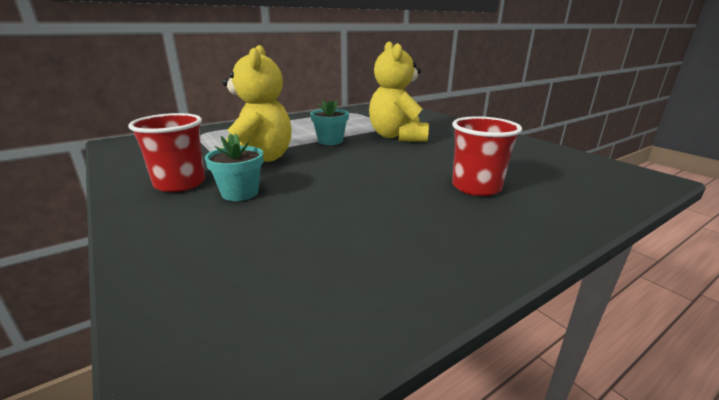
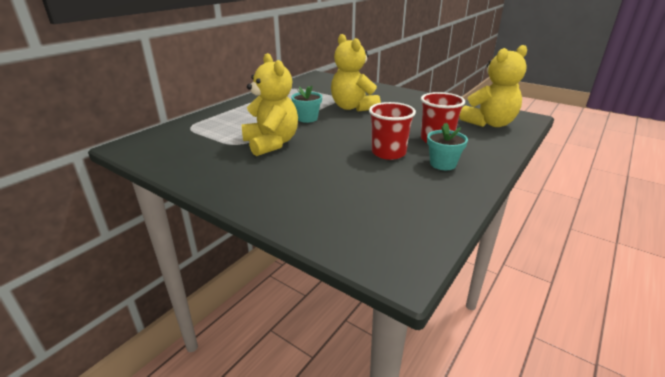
camera: 20 degrees left, 5 degrees up
(180, 183) = (236, 172): red cup -> red cup (388, 153)
(240, 193) = (291, 171): turquoise flower pot -> turquoise flower pot (443, 164)
(579, 178) = (489, 123): none -> yellow teddy bear

